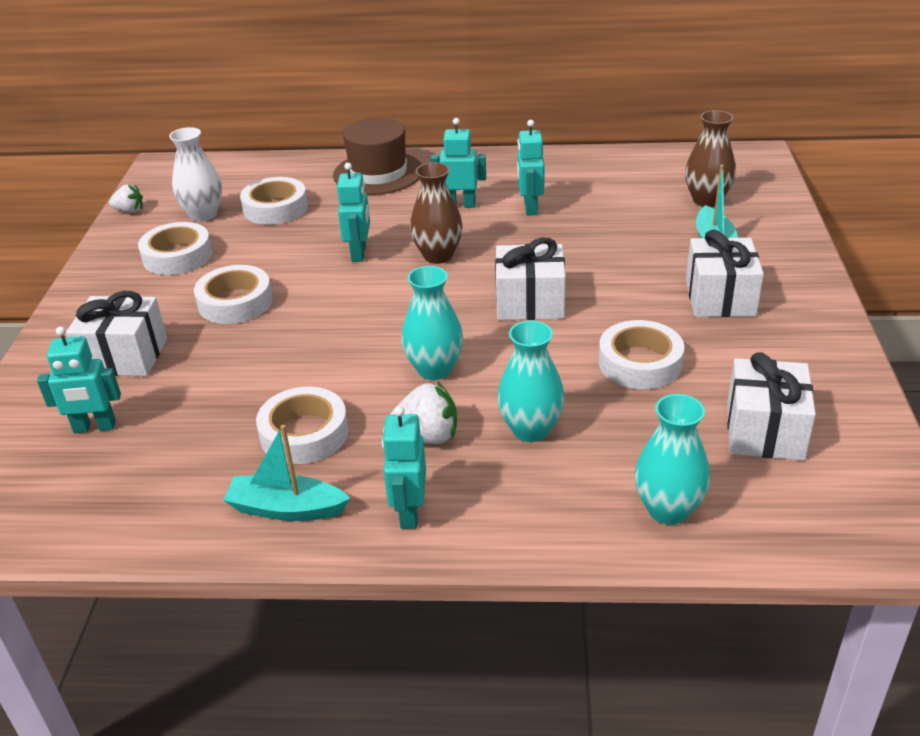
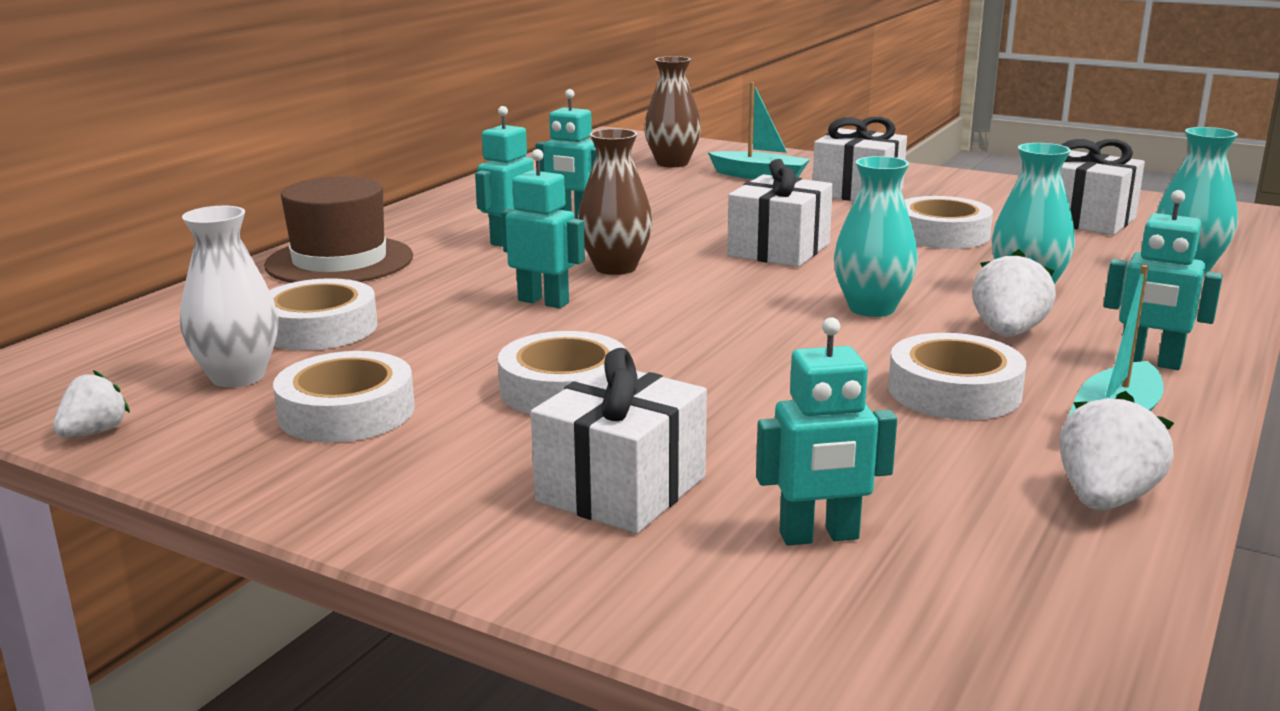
camera: 65 degrees left, 15 degrees down
(95, 427) = (819, 536): turquoise robot -> turquoise robot turned 60 degrees clockwise
(171, 519) = (1105, 499): none -> white strawberry

